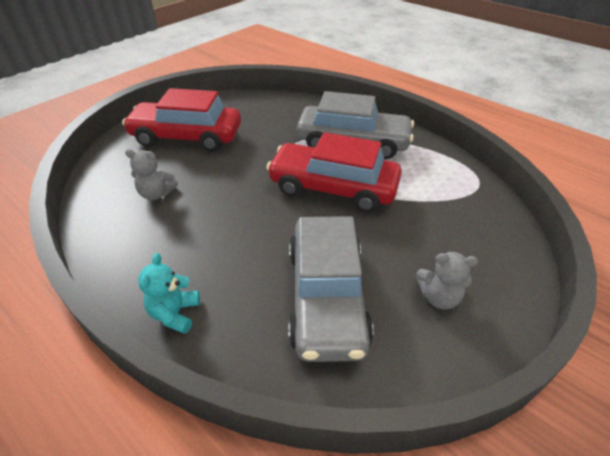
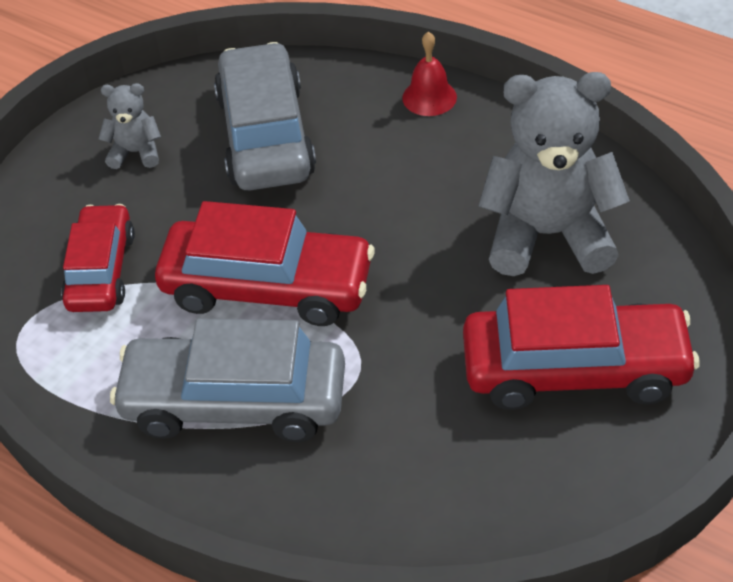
camera: 175 degrees right, 5 degrees up
(156, 194) = (548, 235): grey teddy bear -> grey teddy bear, size x2.16
(175, 313) = (429, 97): turquoise teddy bear -> red bell
(440, 209) = (101, 270): none -> red car

